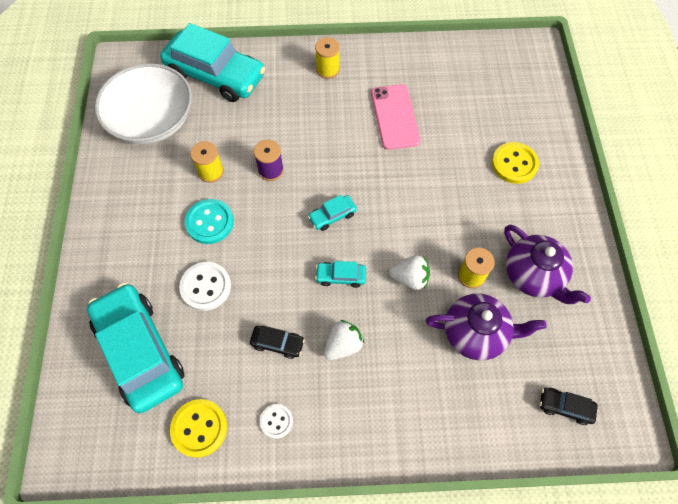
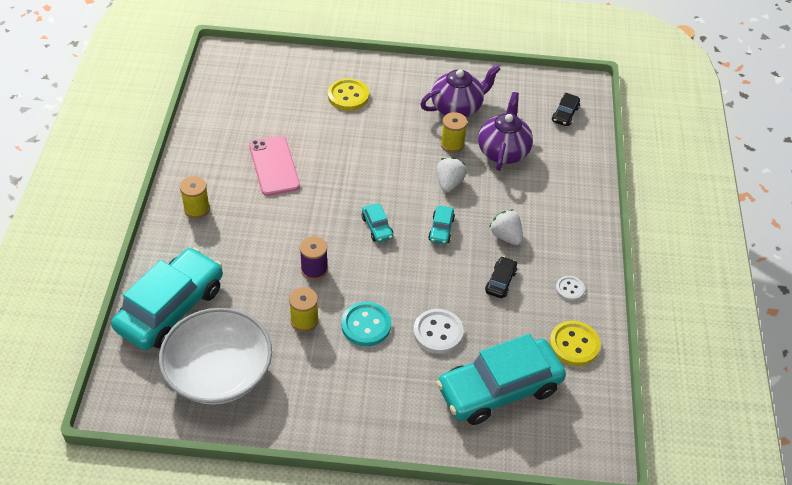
camera: 85 degrees left, 15 degrees down
(395, 117) = (274, 166): pink phone -> pink phone turned 75 degrees clockwise

